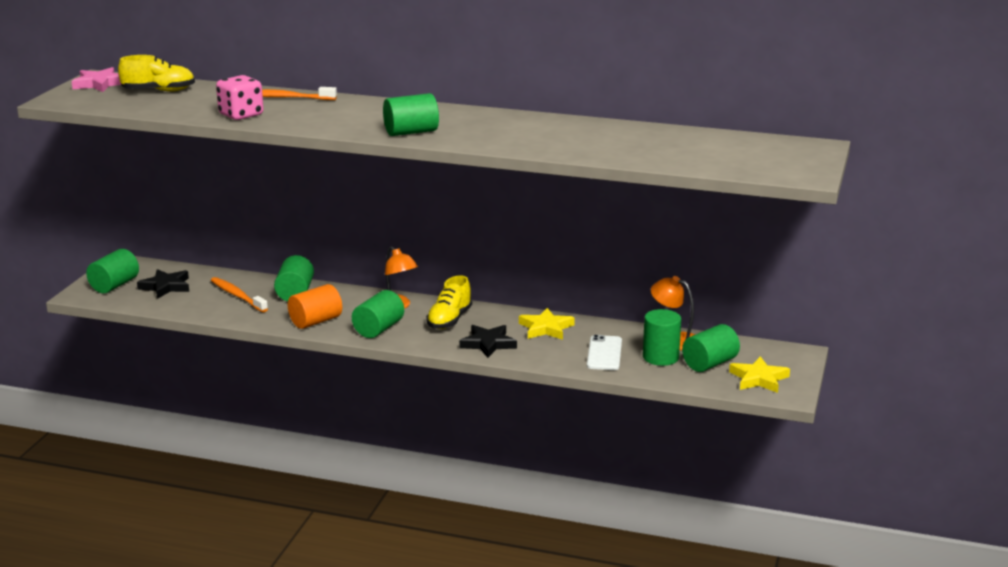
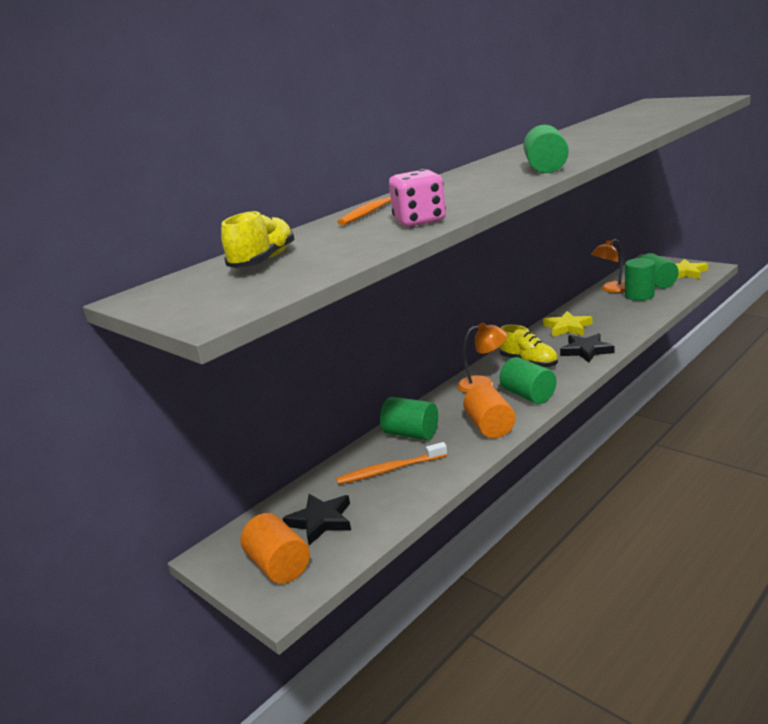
camera: 60 degrees left, 0 degrees up
(100, 84) = (174, 294): pink star -> none
(114, 285) = (279, 565): green cylinder -> orange cylinder
(604, 353) = (624, 312): white phone -> none

